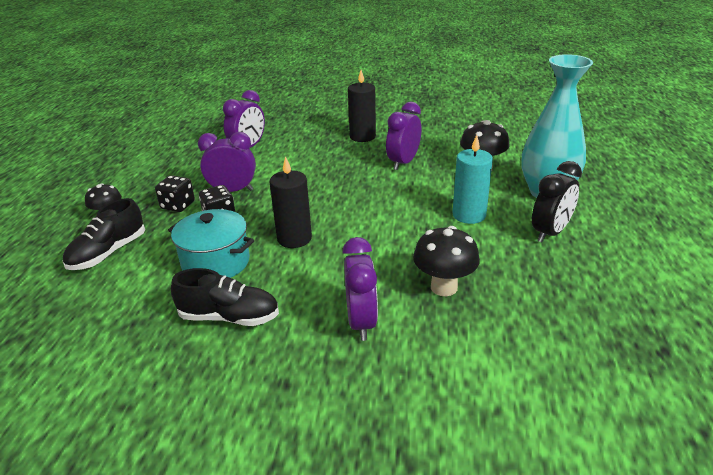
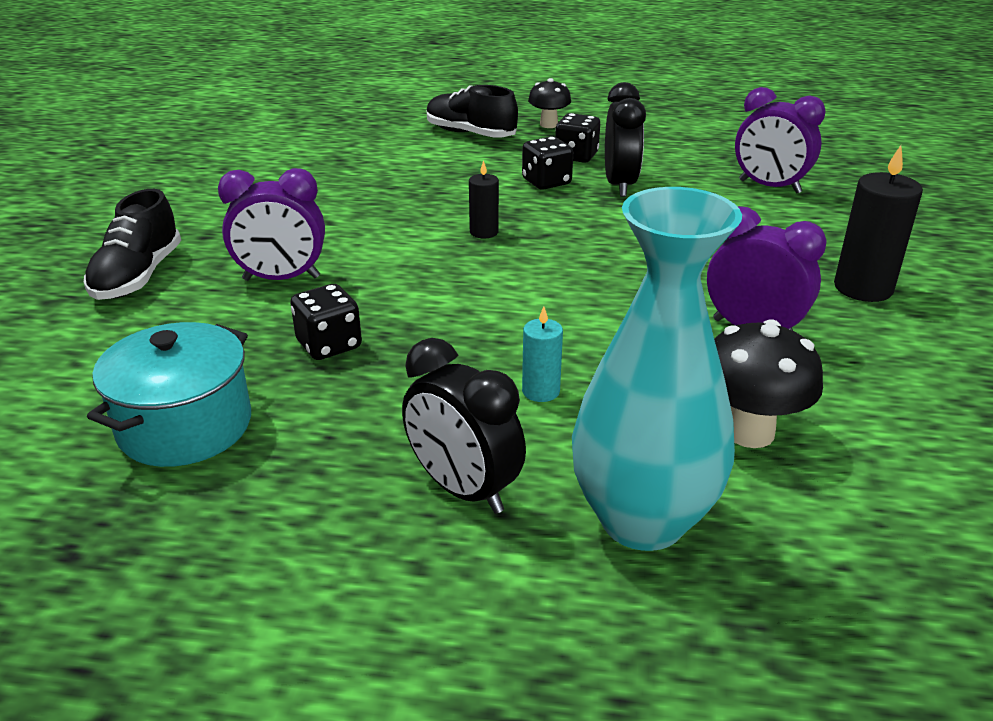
camera: 90 degrees right, 0 degrees up
(216, 262) = (437, 188): turquoise pot -> turquoise pot (185, 426)
(229, 317) = (327, 202): black shoe -> black shoe (138, 276)
(232, 191) = (620, 185): purple clock -> black clock
(294, 238) = (484, 232): black candle -> black candle, size x0.56
(444, 287) = (329, 345): black mushroom -> black dice
(469, 215) = (540, 391): turquoise candle -> turquoise candle, size x0.56

